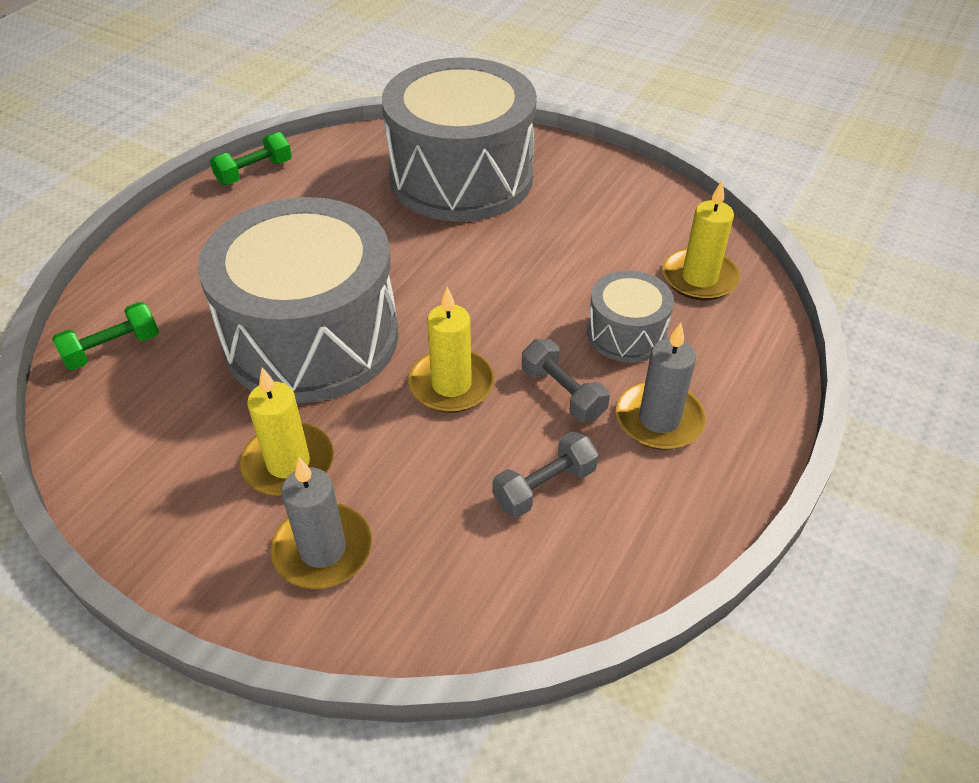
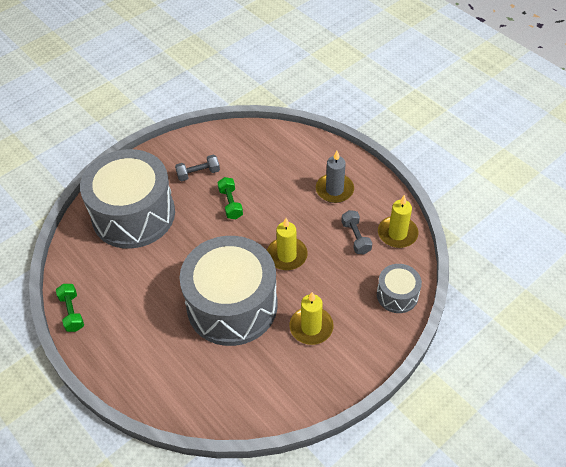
camera: 70 degrees left, 5 degrees up
(112, 349) = (201, 398): green dumbbell -> green dumbbell (230, 204)
(323, 549) = (363, 321): grey candle -> none
(563, 393) = (308, 217): grey dumbbell -> grey dumbbell (198, 173)
(626, 334) = (281, 184): grey drum -> grey drum (397, 295)
(699, 278) = (258, 147): yellow candle -> yellow candle (397, 233)

